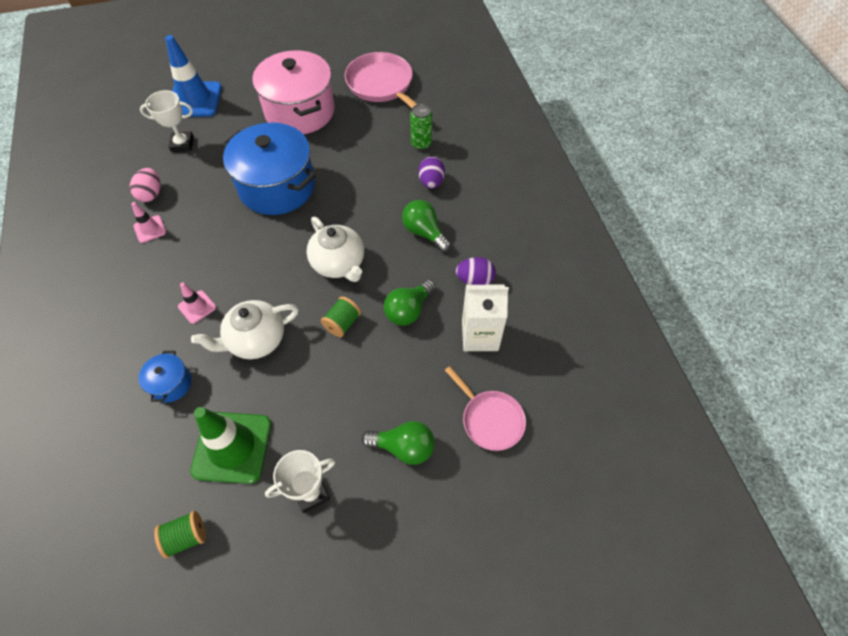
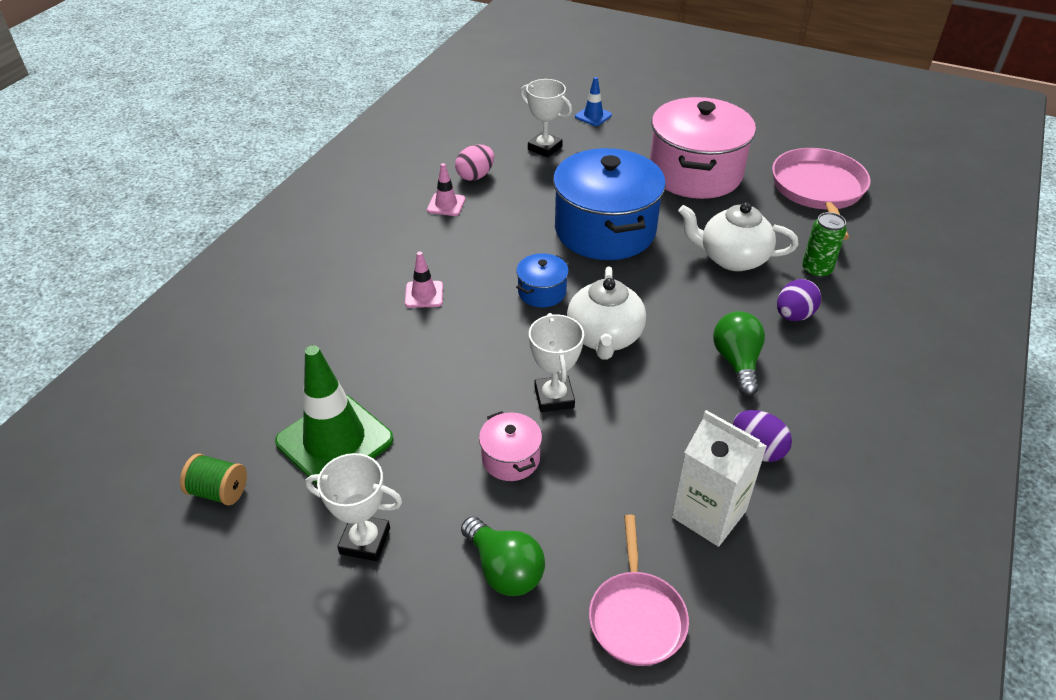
camera: 40 degrees right, 15 degrees down
(171, 384) = (337, 347): blue pot -> blue pot (542, 292)
(195, 100) = (593, 116): blue traffic cone -> blue traffic cone, size x0.49
(255, 340) = (450, 357): white teapot -> white teapot (732, 258)
(342, 323) = (554, 397): green spool -> white trophy
(350, 379) = (511, 458): none -> pink pot
(408, 310) = (642, 431): green light bulb -> none

